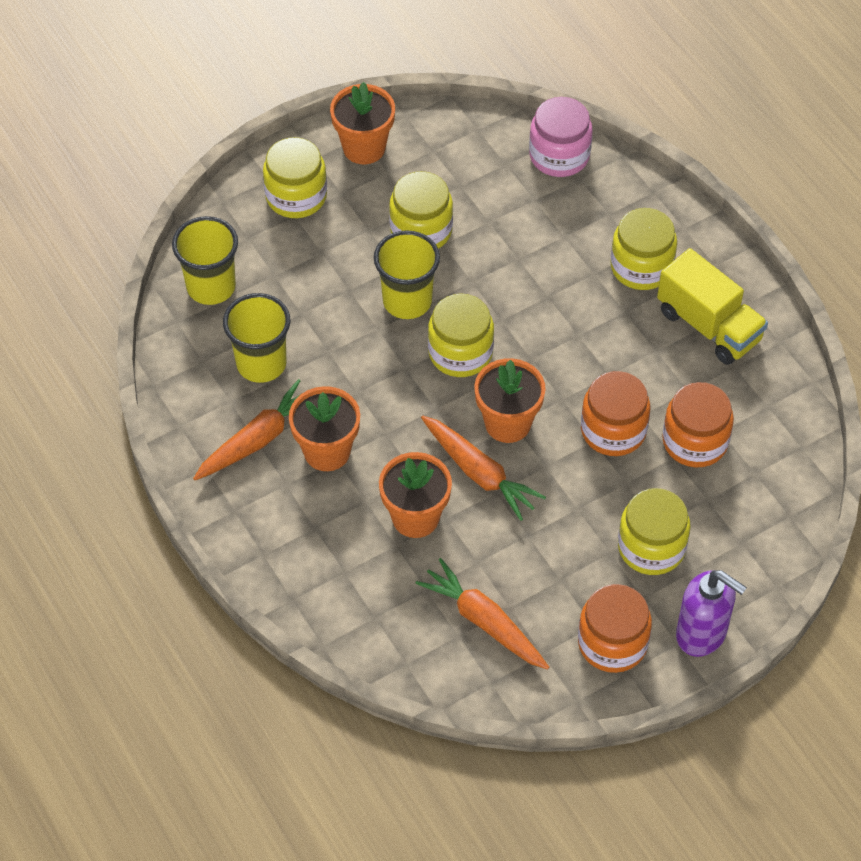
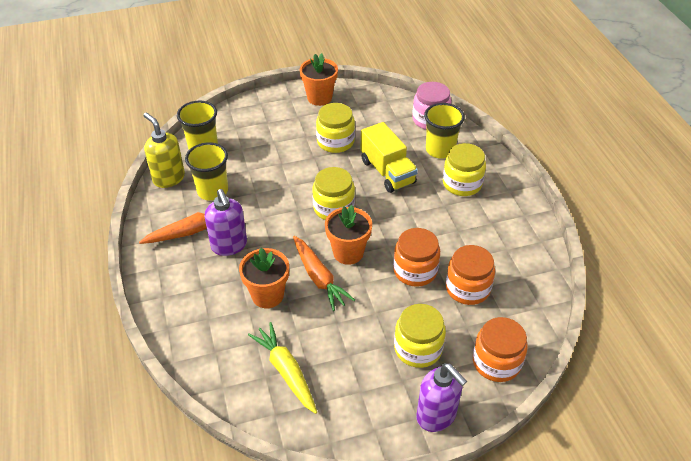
camera: 15 degrees right, 10 degrees down
(181, 356) = (168, 178): none -> yellow soap dispenser
(296, 196) = (271, 113): yellow jar -> none
(327, 451) = (229, 246): orange flower pot -> purple soap dispenser
(407, 301) = (312, 175): yellow cup -> yellow cup (440, 150)
(484, 621) = (286, 371): orange carrot -> yellow carrot
(612, 643) = (370, 407): orange jar -> orange jar (496, 362)
(708, 326) = (496, 223): yellow truck -> yellow truck (387, 172)

